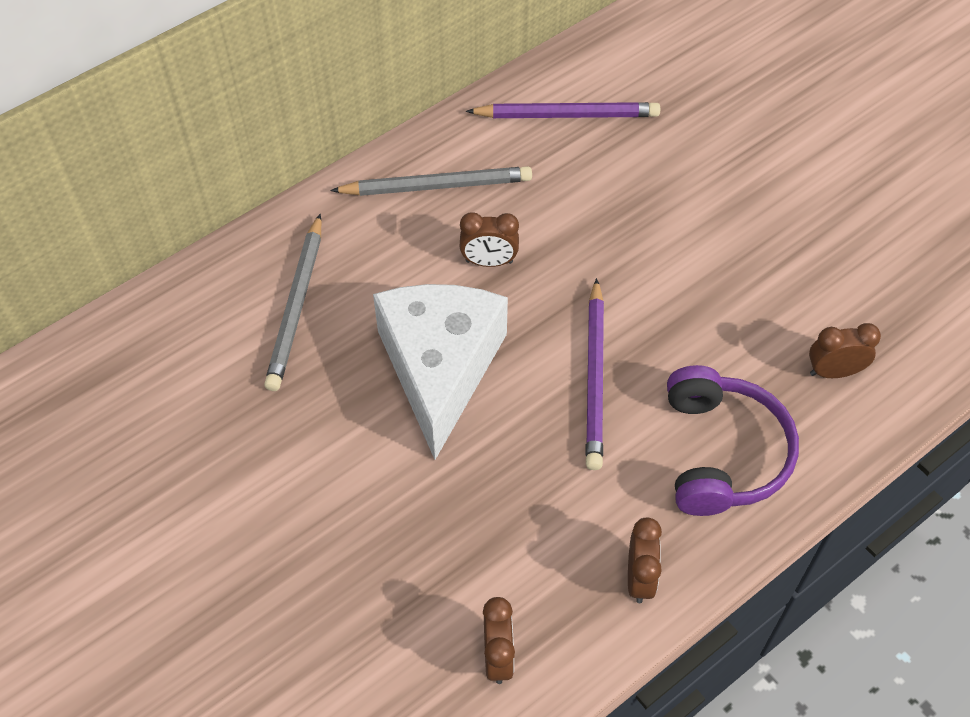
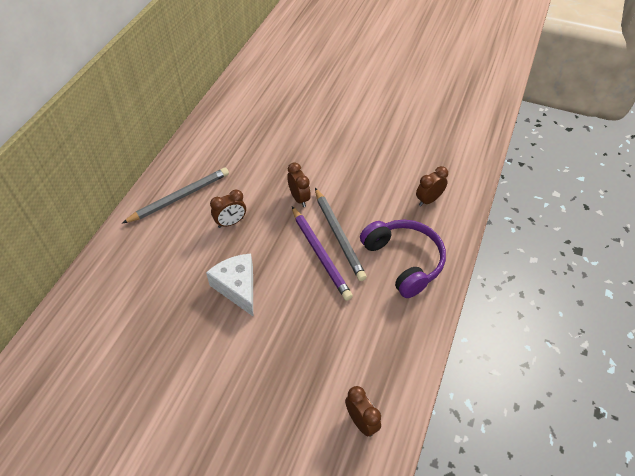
camera: 30 degrees left, 5 degrees down
(296, 306) = (136, 292): grey pencil -> grey pencil (338, 235)
(440, 368) = (237, 287): white cheese -> white cheese, size x0.61
(567, 115) = (227, 137): purple pencil -> none
(639, 578) = (405, 342): brown clock -> brown clock (299, 198)

